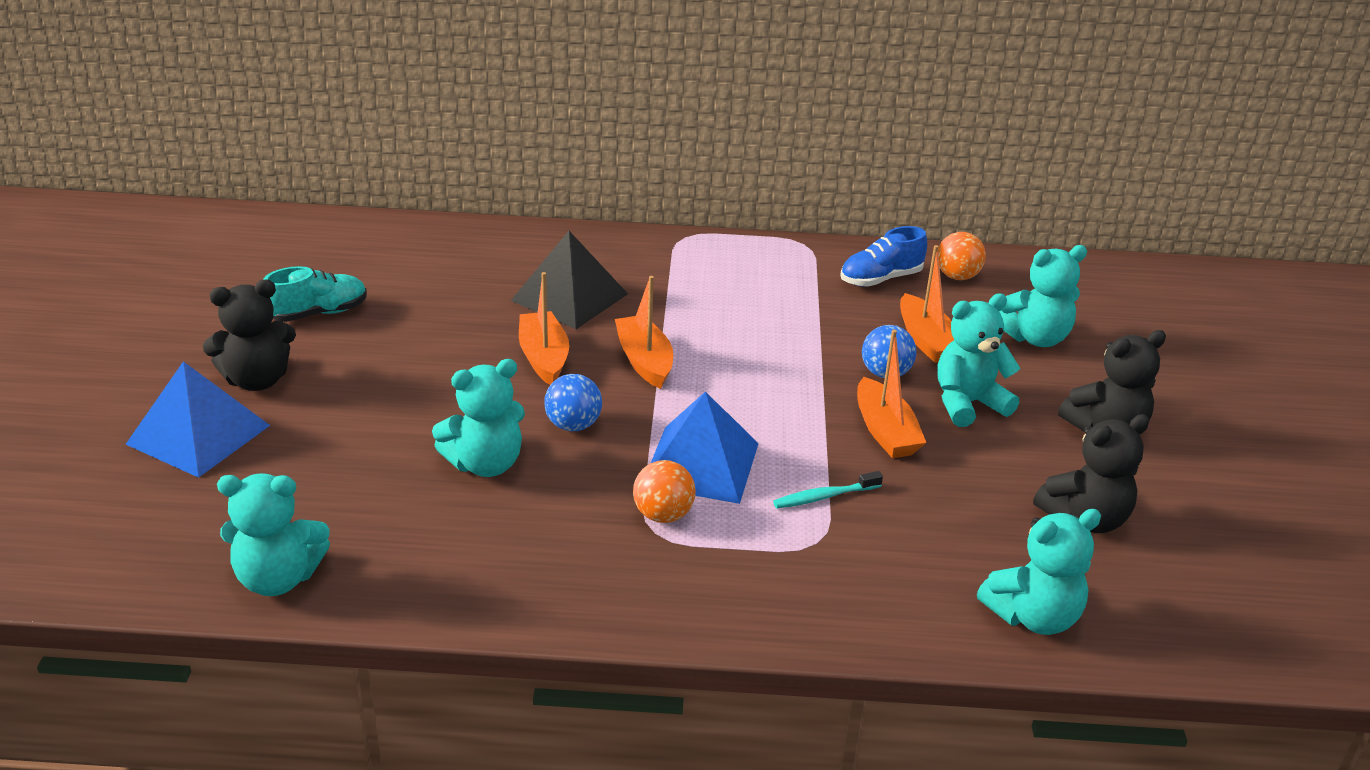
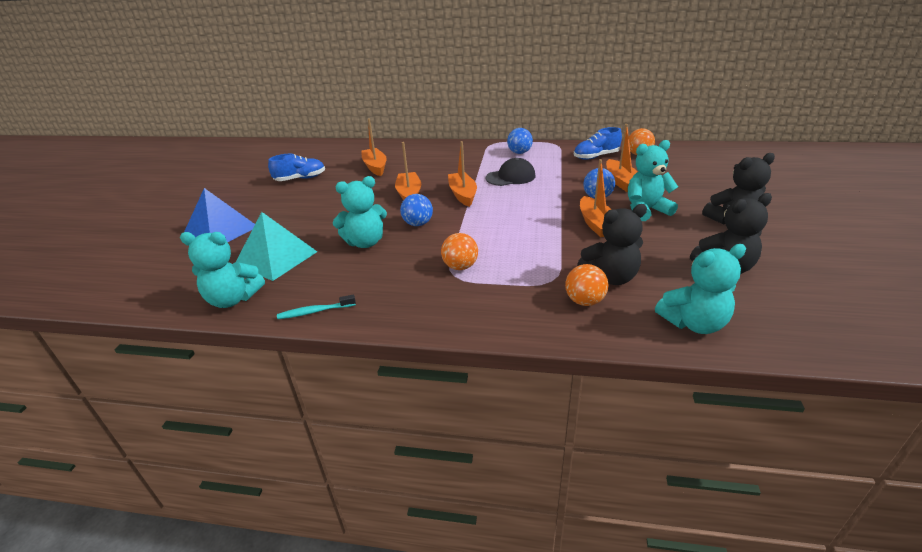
camera: 10 degrees right, 0 degrees up
(257, 380) = (259, 207): black teddy bear -> black teddy bear (610, 277)
(318, 313) = (300, 179): turquoise shoe -> blue shoe
(328, 495) = (276, 258): none -> turquoise pyramid
(463, 288) = (375, 167): none -> orange boat
(569, 297) = (428, 169): black pyramid -> none
(701, 464) = (486, 241): blue pyramid -> none
(728, 322) = (510, 177): none -> black cap
(738, 263) = (519, 153): none -> blue ball
(824, 497) = (558, 257): turquoise toothbrush -> turquoise toothbrush (315, 311)
(870, 579) = (584, 301): none -> orange ball
(1035, 338) = (685, 179): turquoise teddy bear -> none

